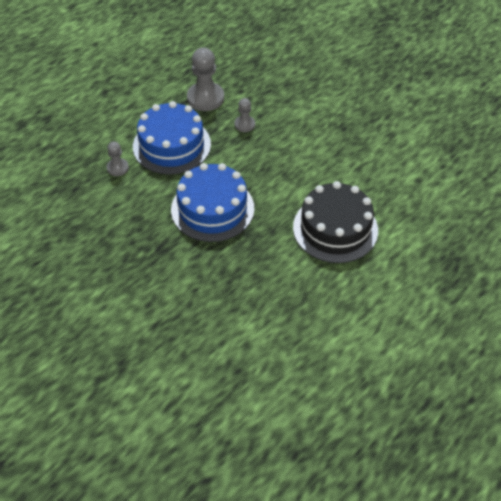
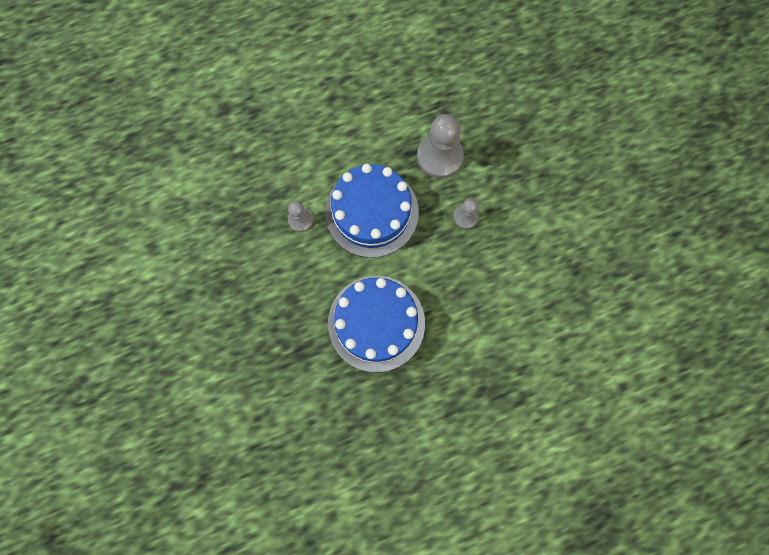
camera: 25 degrees right, 25 degrees up
(335, 228) = (495, 411): black cake -> none

